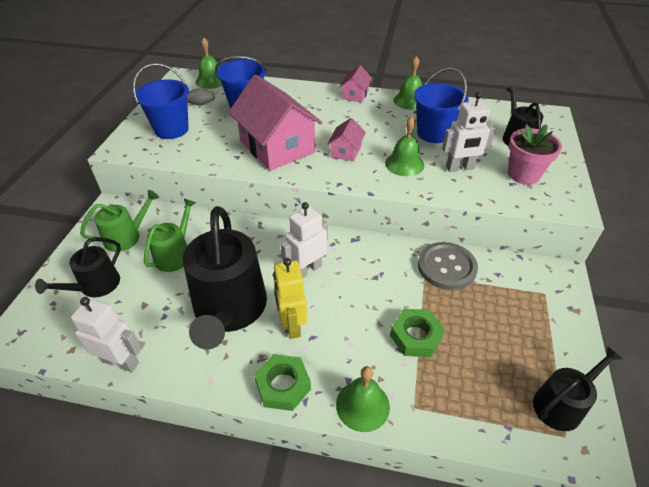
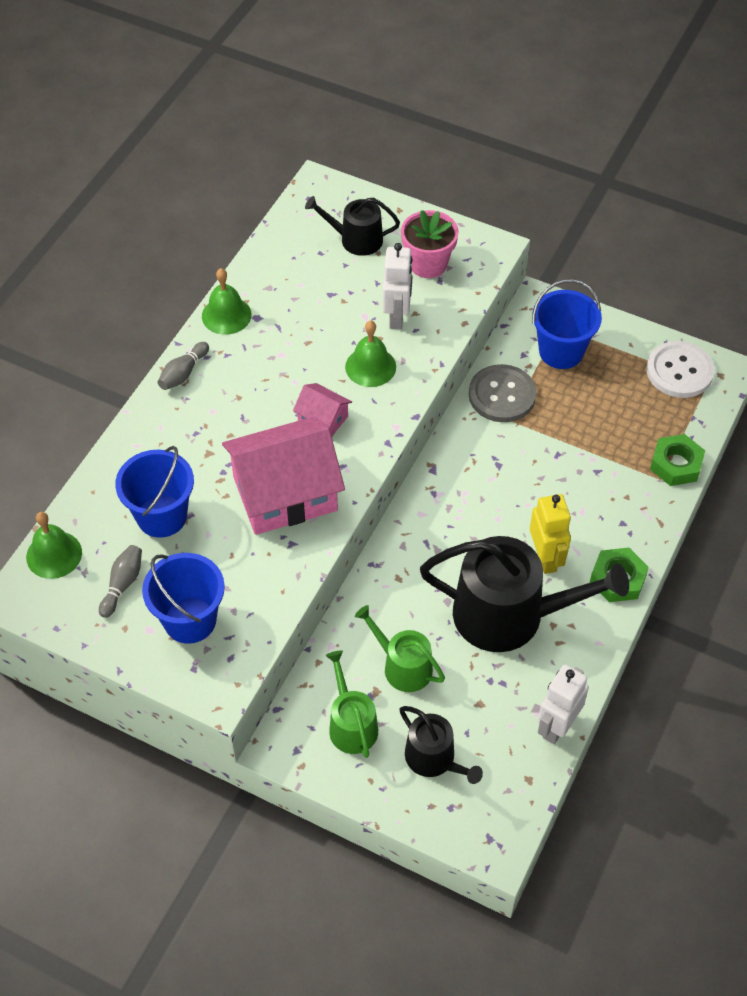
camera: 75 degrees left, 10 degrees up
(292, 325) = (545, 558): yellow robot -> yellow robot turned 105 degrees counterclockwise
(307, 270) = (469, 528): white robot -> none
(355, 95) = (183, 373): pink house -> grey bowling pin
(362, 405) = (651, 518): green bell -> none
(416, 336) = (586, 453): green nut -> green nut (676, 464)
(434, 133) = (316, 316): blue bucket -> blue bucket (561, 351)
(561, 404) = (679, 371): black watering can -> white button

